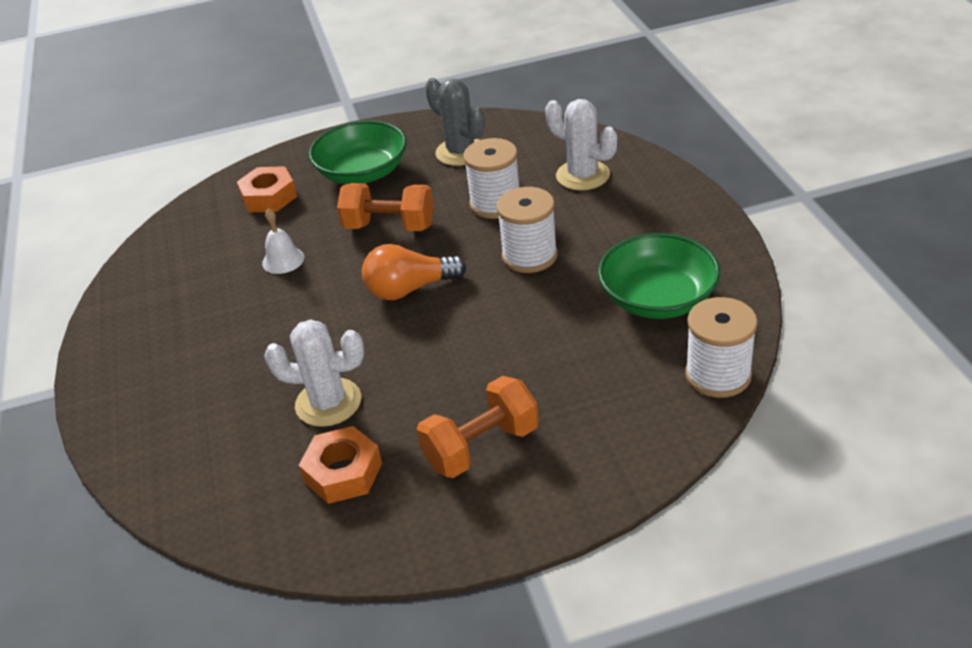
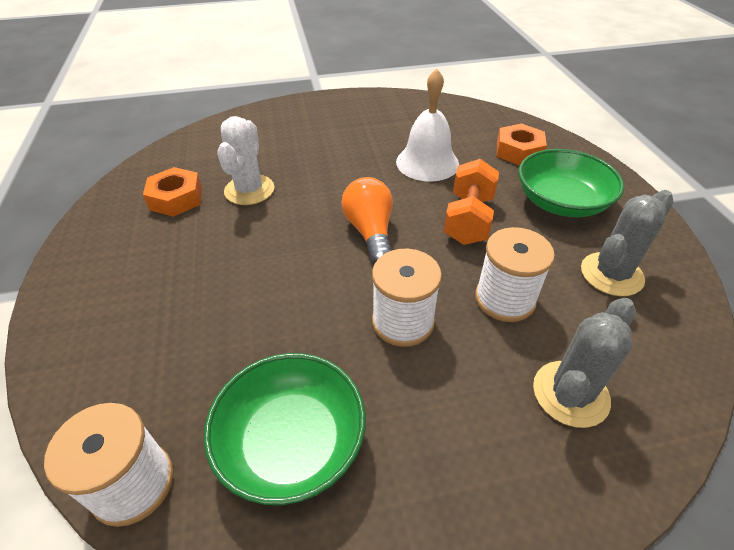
camera: 90 degrees right, 5 degrees up
(283, 260) = (427, 162): white bell -> white bell, size x1.80
(481, 447) = (154, 269): orange dumbbell -> none
(582, 175) = (570, 393): white cactus -> grey cactus

